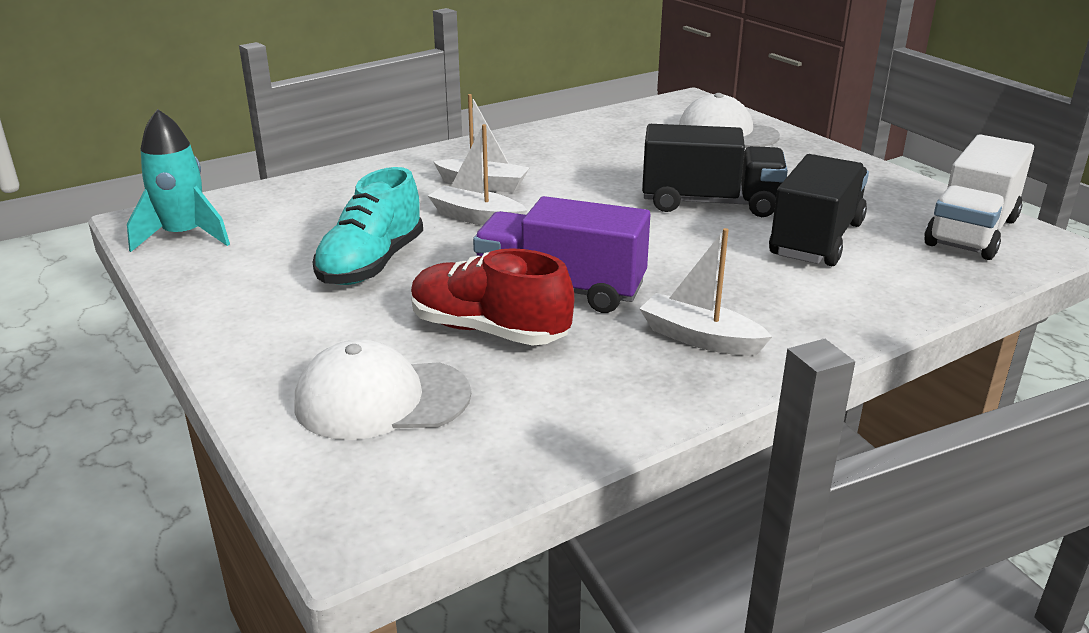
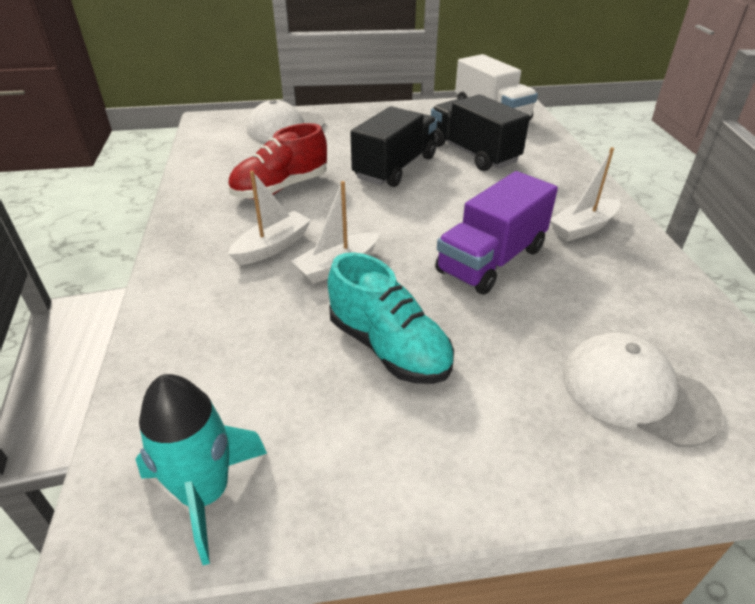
camera: 65 degrees left, 10 degrees up
(381, 399) = (636, 392): white cap -> white cap turned 105 degrees clockwise
(488, 331) = (542, 310): red shoe -> red shoe (280, 188)

